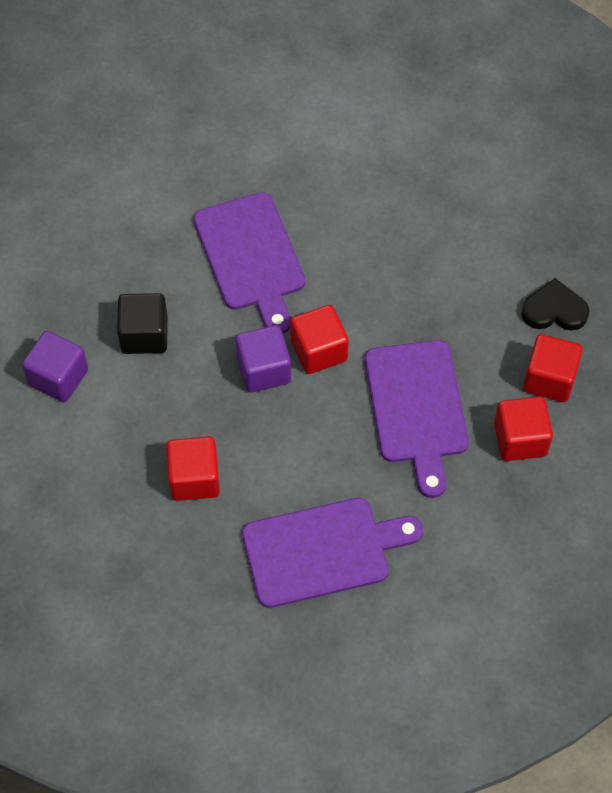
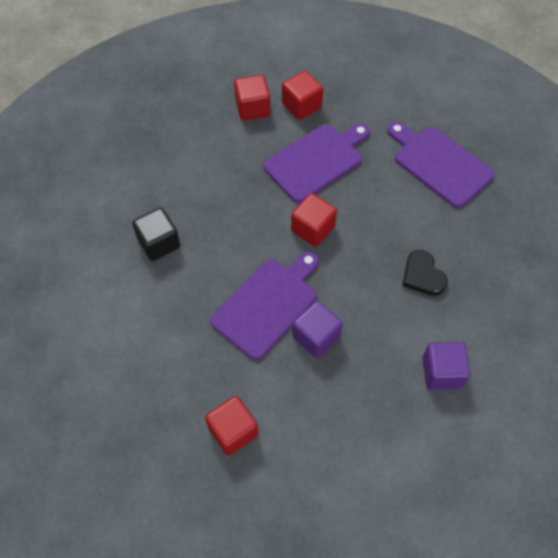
camera: 120 degrees left, 0 degrees up
(144, 335) = (372, 337): black cube -> black cube (159, 243)
(194, 479) = (448, 250): red cube -> red cube (233, 431)
(264, 370) = (348, 252): purple cube -> purple cube (316, 336)
(554, 310) = (202, 124): black heart -> black heart (422, 276)

